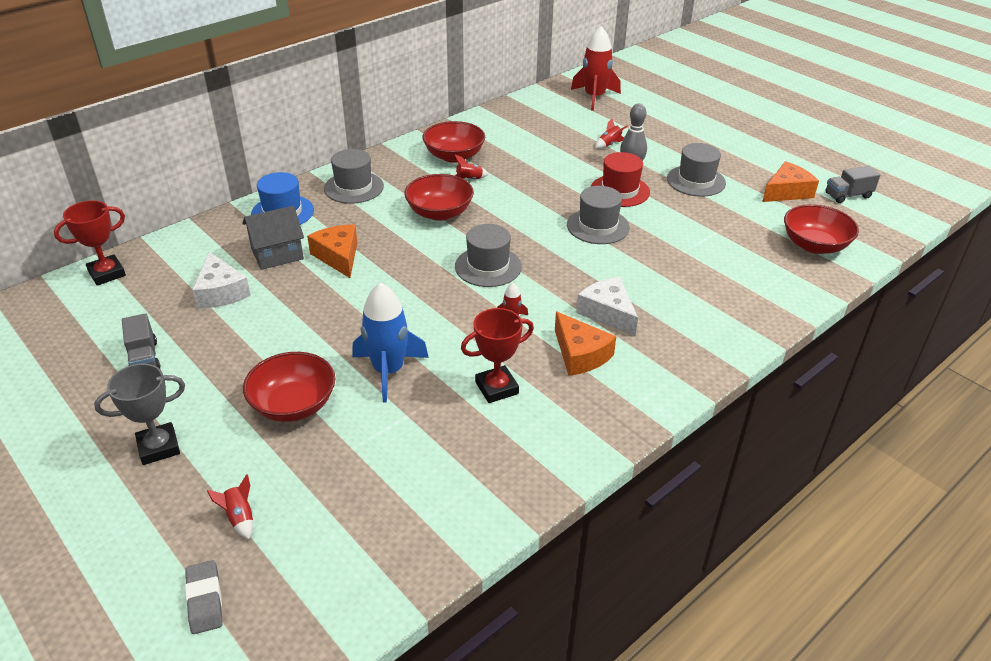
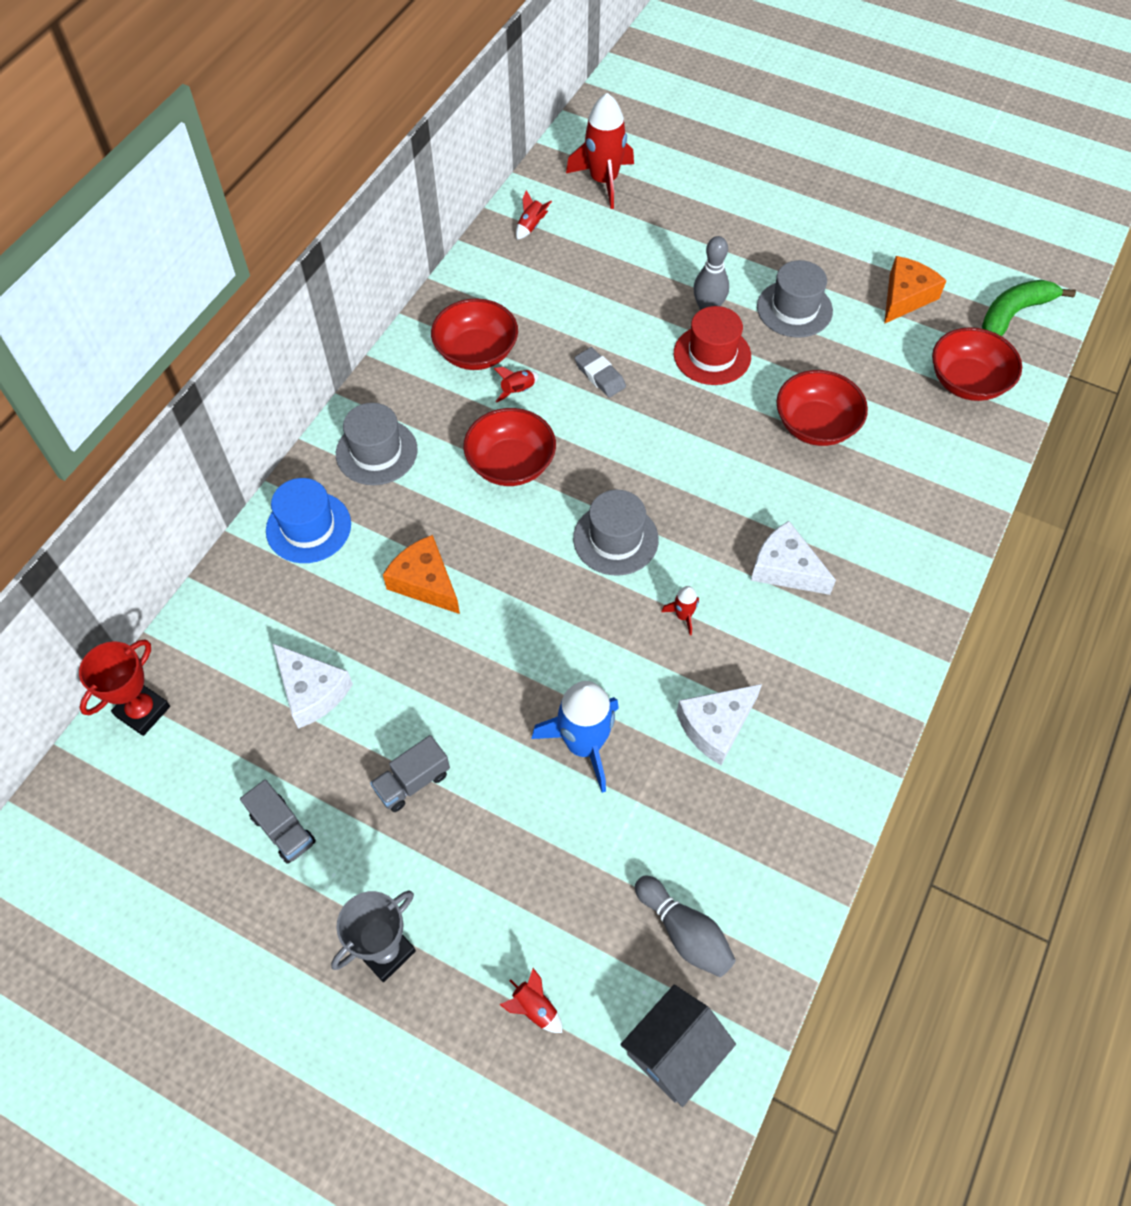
camera: 20 degrees left, 20 degrees up
(205, 600) = (559, 1122): grey eraser -> grey eraser (600, 375)
(277, 254) = (345, 603): grey house -> grey house (674, 1051)
(293, 405) = (503, 833): red bowl -> red bowl (816, 425)
(389, 507) = (684, 932): none -> grey bowling pin
(496, 388) = (716, 726): red trophy -> white cheese
(580, 354) = (783, 643): orange cheese -> none
(598, 226) = (713, 427): grey hat -> none
(609, 144) = (662, 270): red rocket -> red rocket (531, 226)
(848, 195) = (975, 282): grey truck -> grey truck (412, 782)
(872, 218) = (1014, 314): none -> green banana

